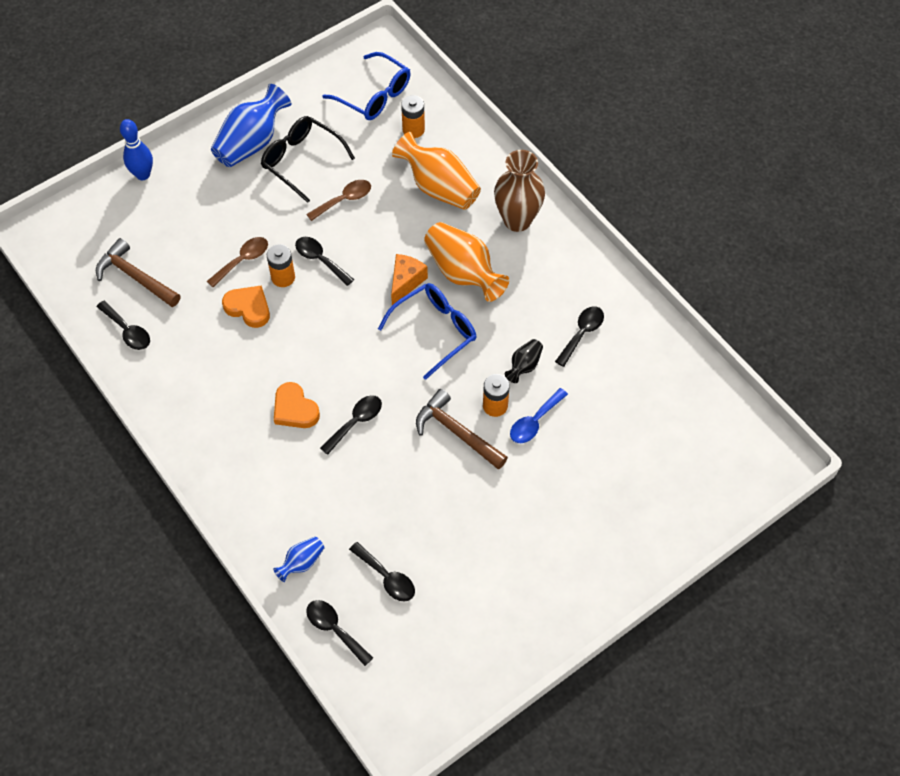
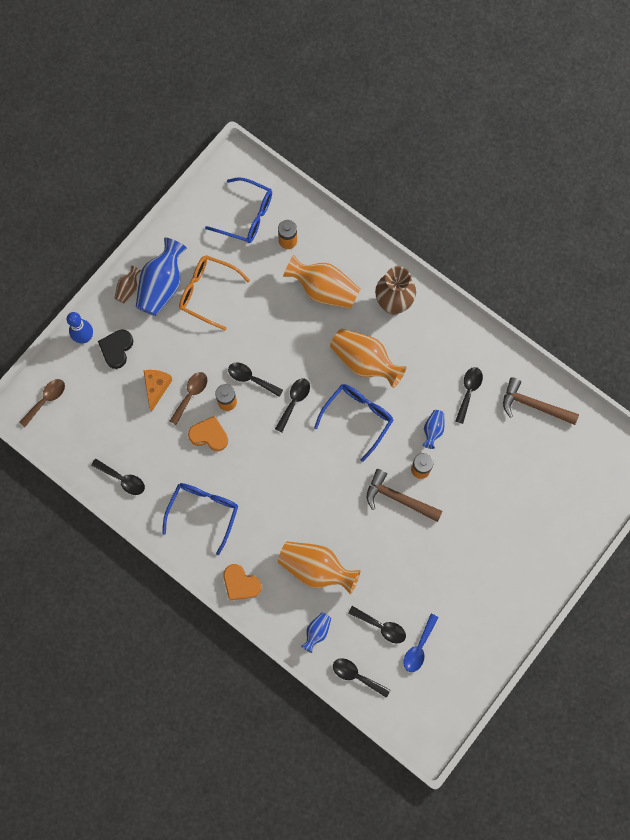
camera: 15 degrees left, 15 degrees up
(135, 277) = (112, 431): brown hammer -> brown hammer (533, 405)
(175, 194) = (116, 349): none -> black heart
(210, 390) = (203, 512): none -> blue glasses
(212, 137) = (128, 288): none -> brown vase
(295, 409) = (272, 511): orange heart -> orange heart (240, 583)
(302, 161) = (208, 292): black glasses -> orange glasses
(326, 487) = (316, 568): none -> orange vase
(344, 200) = (253, 320): brown spoon -> brown spoon (46, 400)
(356, 422) = (321, 510): black spoon -> black spoon (294, 401)
(406, 282) = (323, 381): orange cheese -> orange cheese (156, 387)
(524, 366) = (433, 430): black vase -> blue vase
(534, 422) = (453, 475): blue spoon -> blue spoon (419, 648)

